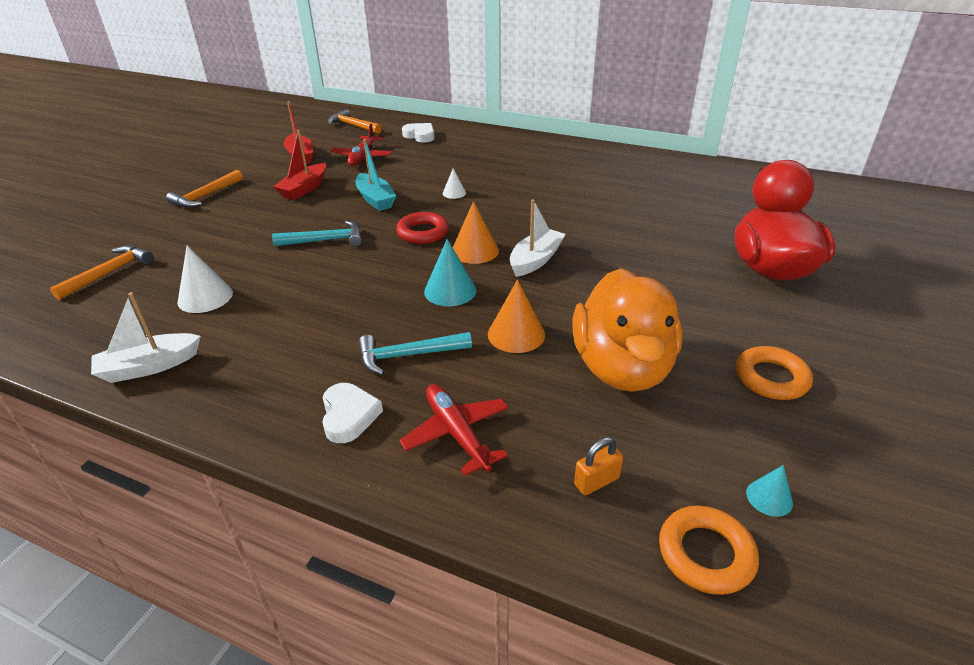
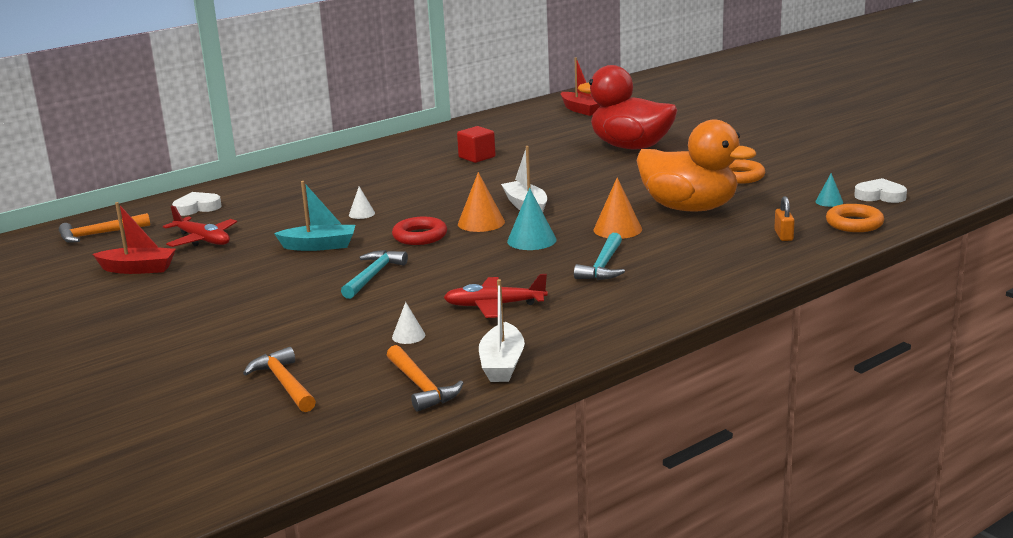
camera: 60 degrees left, 15 degrees down
(205, 297) = (408, 336): white cone -> white cone, size x0.57
(206, 196) = (161, 326): orange hammer -> orange hammer (421, 386)
(304, 189) = (235, 275): red boat -> red boat (581, 110)
(349, 416) = (654, 293): white heart -> white heart (880, 196)
(457, 434) = (707, 263): red plane -> red plane (495, 305)
(635, 197) = (477, 157): none -> red cube

